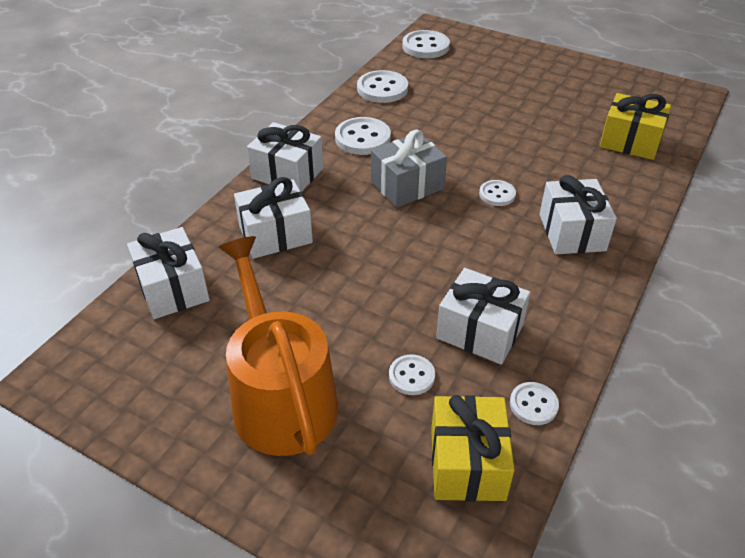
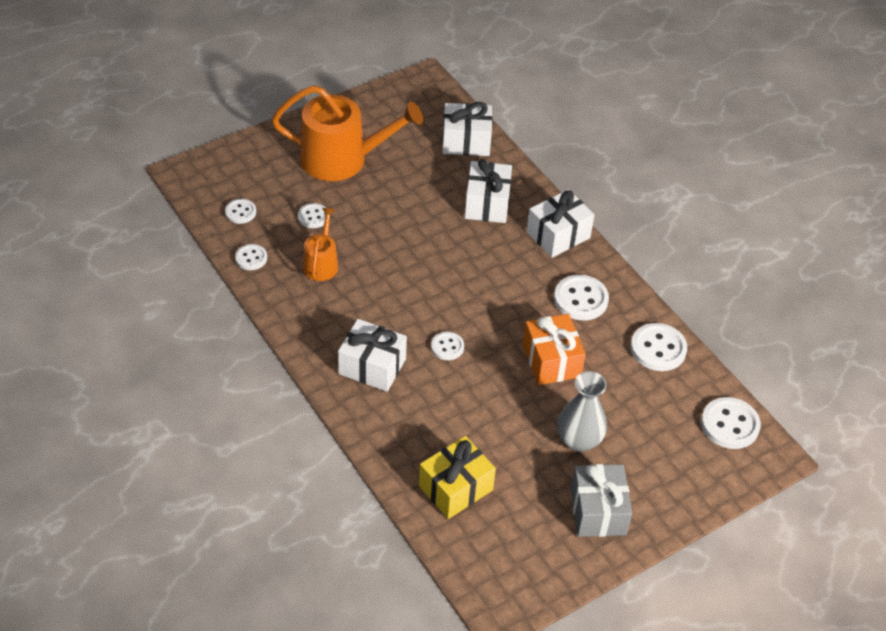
camera: 115 degrees right, 5 degrees up
(407, 185) = (496, 298): grey gift -> grey gift (598, 511)
(449, 134) = (551, 360): none -> orange gift
(467, 463) = (240, 212): yellow gift -> white button
(480, 331) = (321, 263): white gift -> orange watering can
(514, 100) = (579, 440): none -> grey vase

